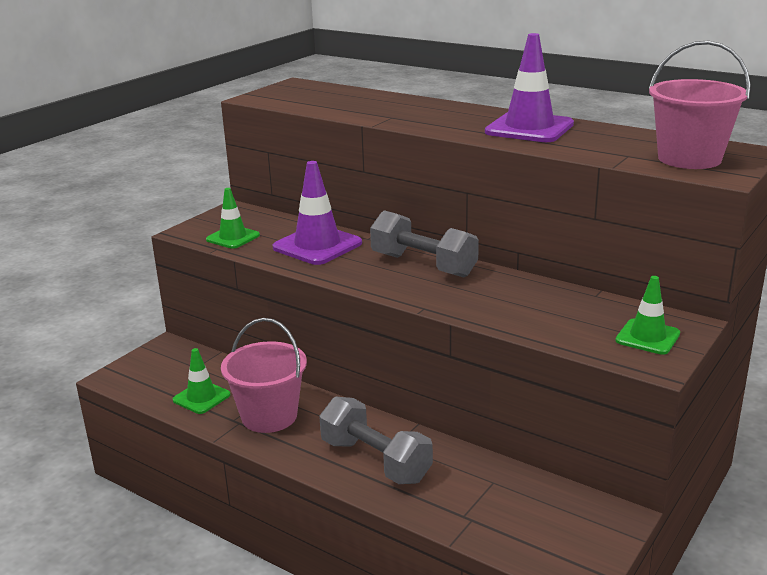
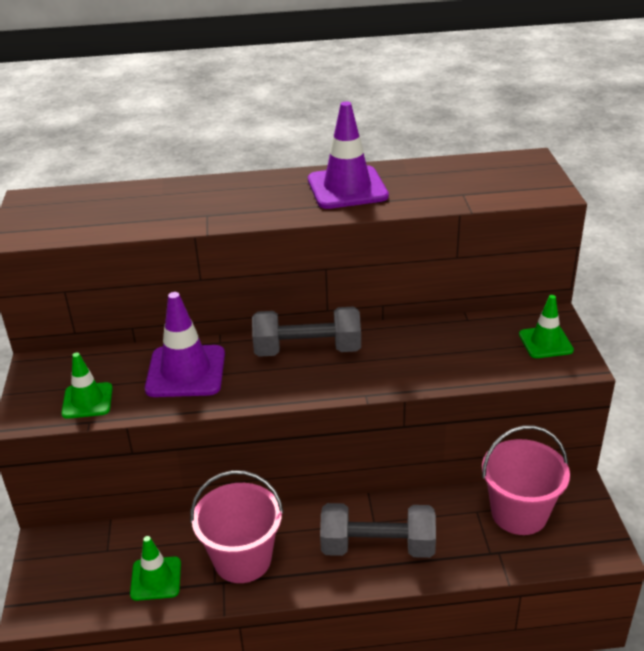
camera: 40 degrees left, 10 degrees up
(689, 159) = (507, 182): pink bucket -> pink bucket (519, 513)

